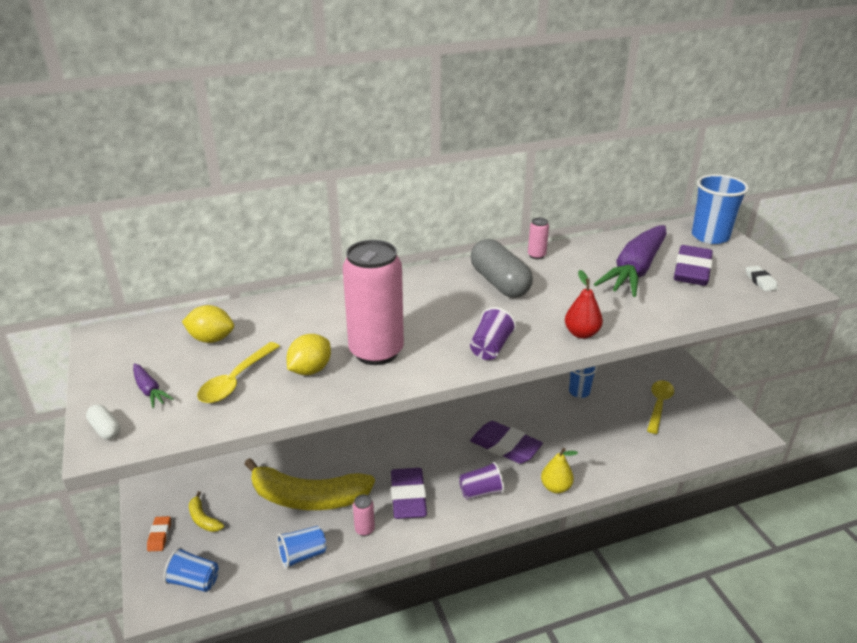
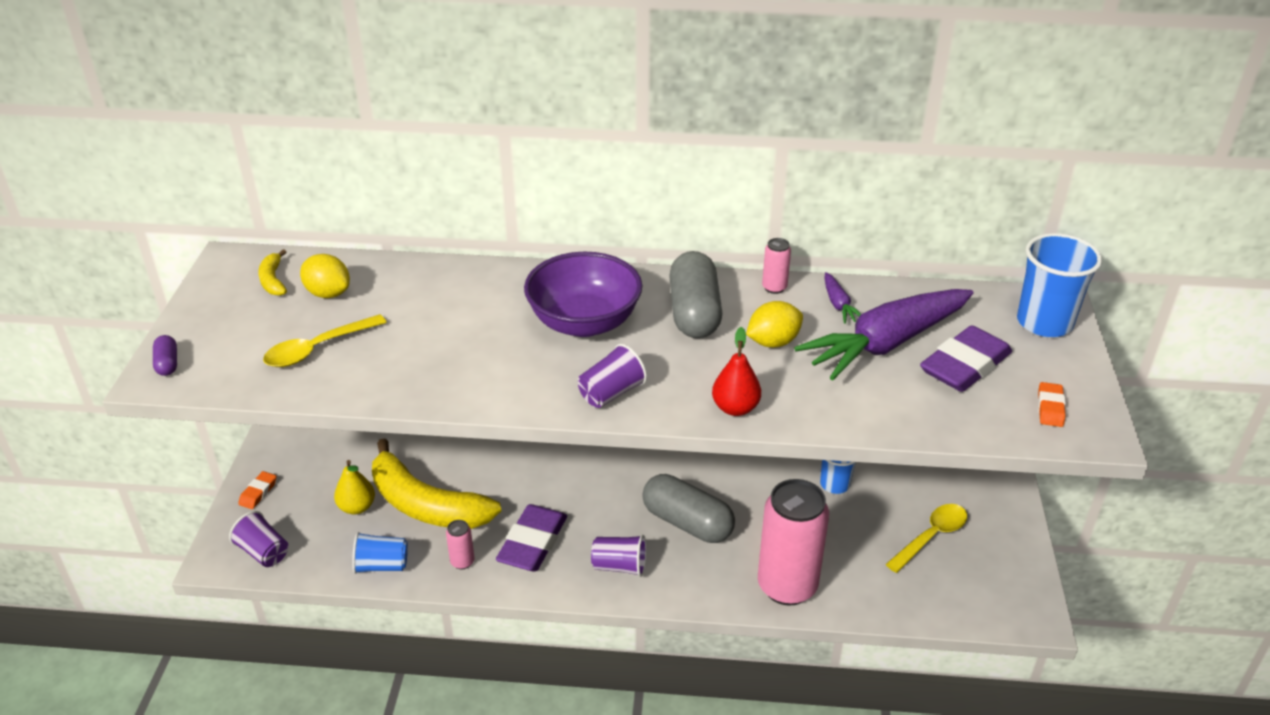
camera: 25 degrees right, 5 degrees up
(105, 429) = (167, 363): white capsule -> purple capsule
(149, 390) = (232, 334): purple carrot -> purple carrot (838, 305)
(194, 581) = (263, 552): blue cup -> purple cup
(203, 519) = (309, 490): yellow banana -> yellow banana (273, 280)
(310, 370) = (398, 360): yellow lemon -> yellow lemon (773, 342)
(376, 352) = (482, 359): pink can -> pink can (787, 586)
(430, 308) = (584, 322): none -> purple bowl
(505, 447) = (687, 523): purple eraser -> grey capsule
(555, 487) = (713, 593): yellow pear -> yellow pear (357, 507)
(760, 281) = (1050, 408): white eraser -> orange eraser

